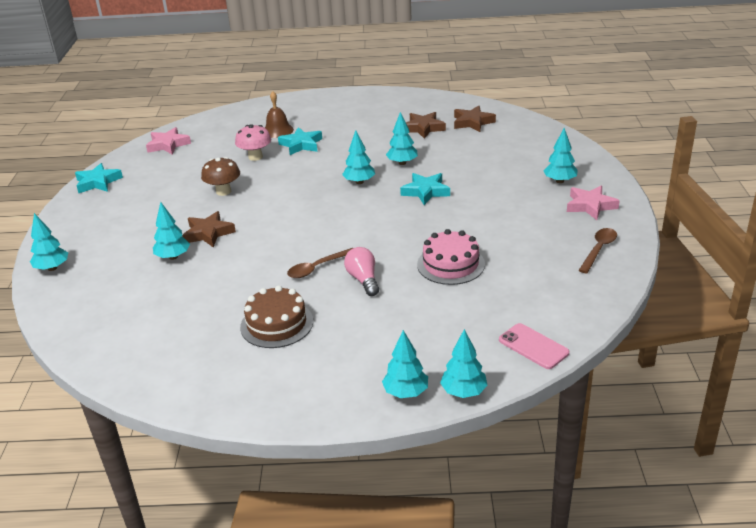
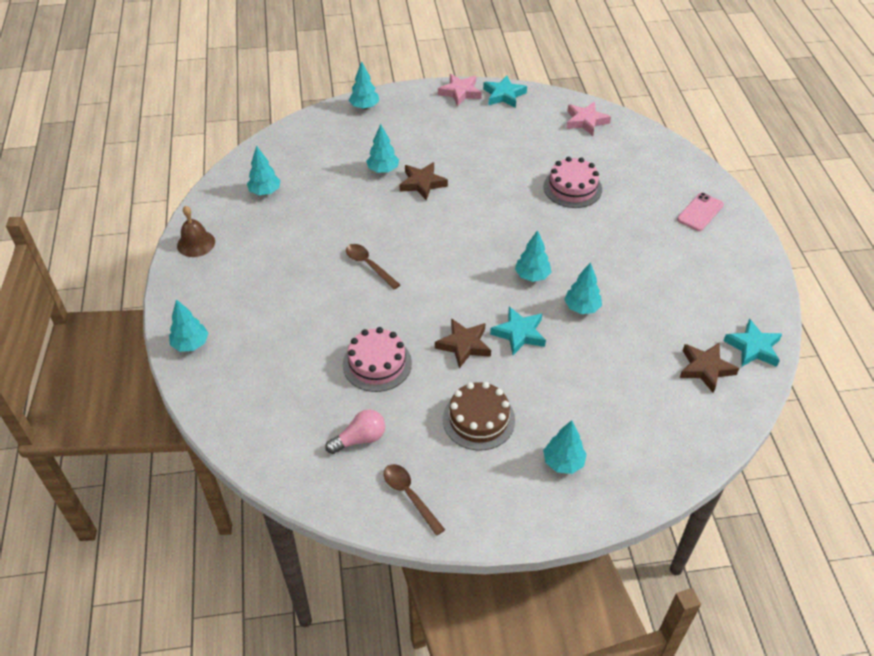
camera: 80 degrees right, 15 degrees up
(223, 191) = (498, 178): brown mushroom -> none
(255, 157) = (572, 188): pink mushroom -> pink cake
(276, 324) = (285, 251): brown cake -> brown cake (478, 419)
(277, 130) = (637, 194): brown bell -> brown bell (196, 243)
(301, 144) = (608, 218): turquoise star -> turquoise star (753, 347)
(363, 280) = (350, 300): pink light bulb -> pink light bulb (360, 439)
(423, 128) = (675, 320): brown star -> brown star (464, 345)
(464, 392) = (187, 383): turquoise tree -> turquoise tree (265, 192)
(533, 346) = (243, 432): pink phone -> pink phone (700, 212)
(590, 206) = (506, 493): pink star -> pink star (460, 92)
(598, 250) = (410, 496): brown spoon -> brown spoon turned 150 degrees counterclockwise

